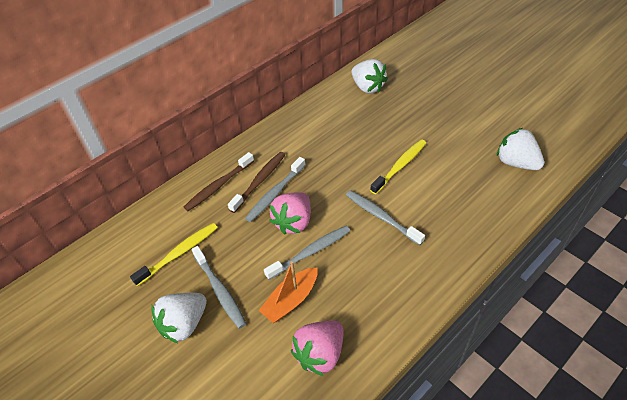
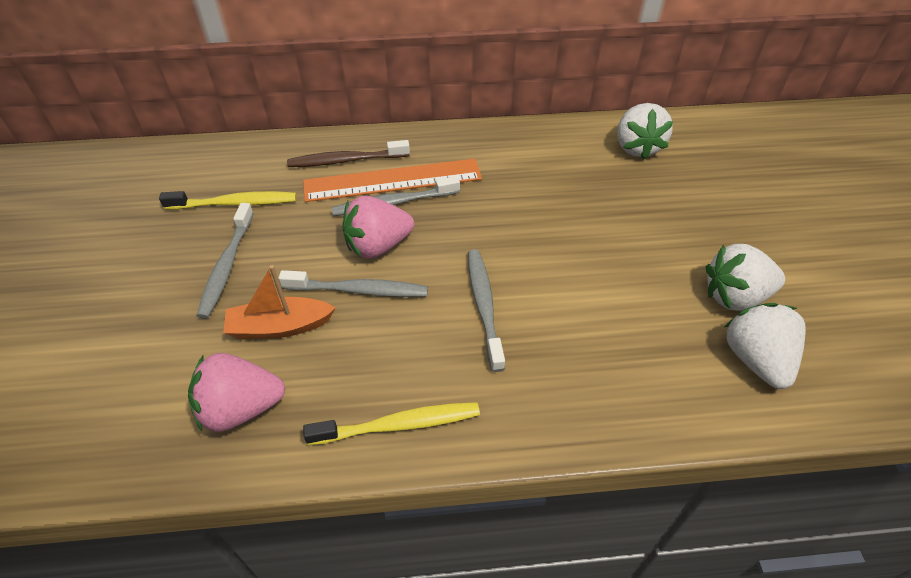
camera: 35 degrees right, 0 degrees up
(184, 324) = (159, 275): white strawberry -> white strawberry (735, 296)
(260, 181) = (392, 180): brown toothbrush -> orange ruler
(400, 166) = (576, 261): yellow toothbrush -> yellow toothbrush (399, 425)

